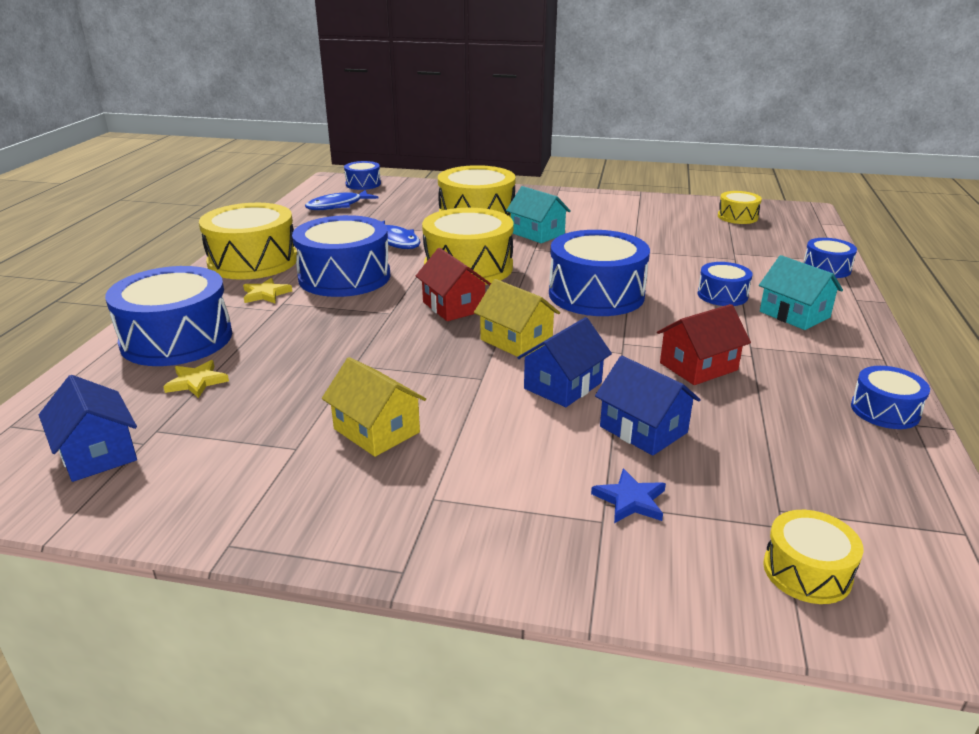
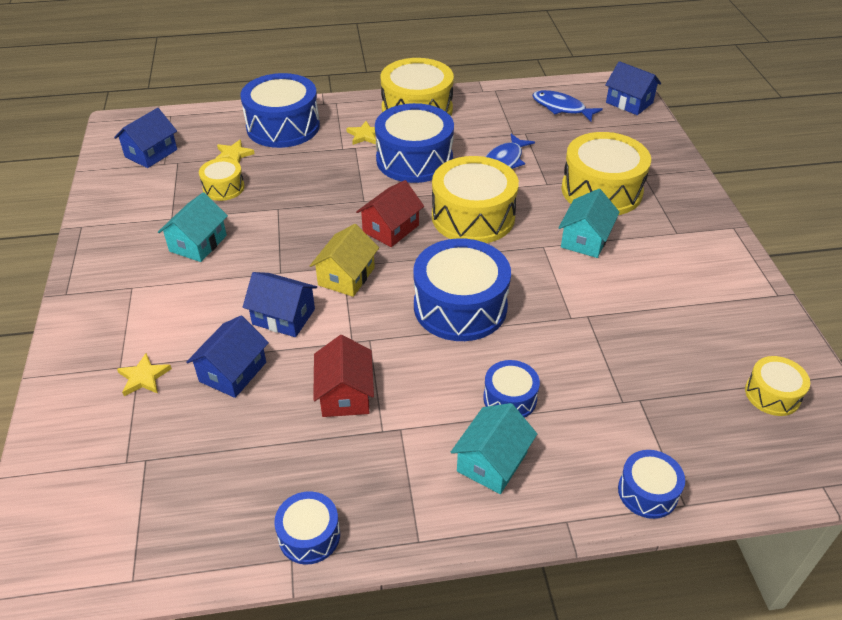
camera: 70 degrees right, 15 degrees up
(363, 184) = (629, 102): blue drum -> blue house
(376, 430) = (198, 243): yellow house -> turquoise house
(630, 500) = (143, 377): blue star -> yellow star
(698, 366) = (345, 394): red house -> red house turned 45 degrees clockwise
(807, 571) = (79, 477): yellow drum -> yellow drum (223, 188)

